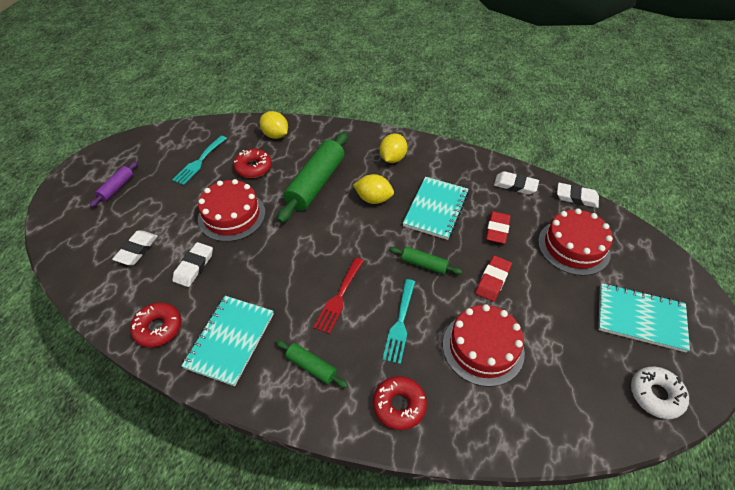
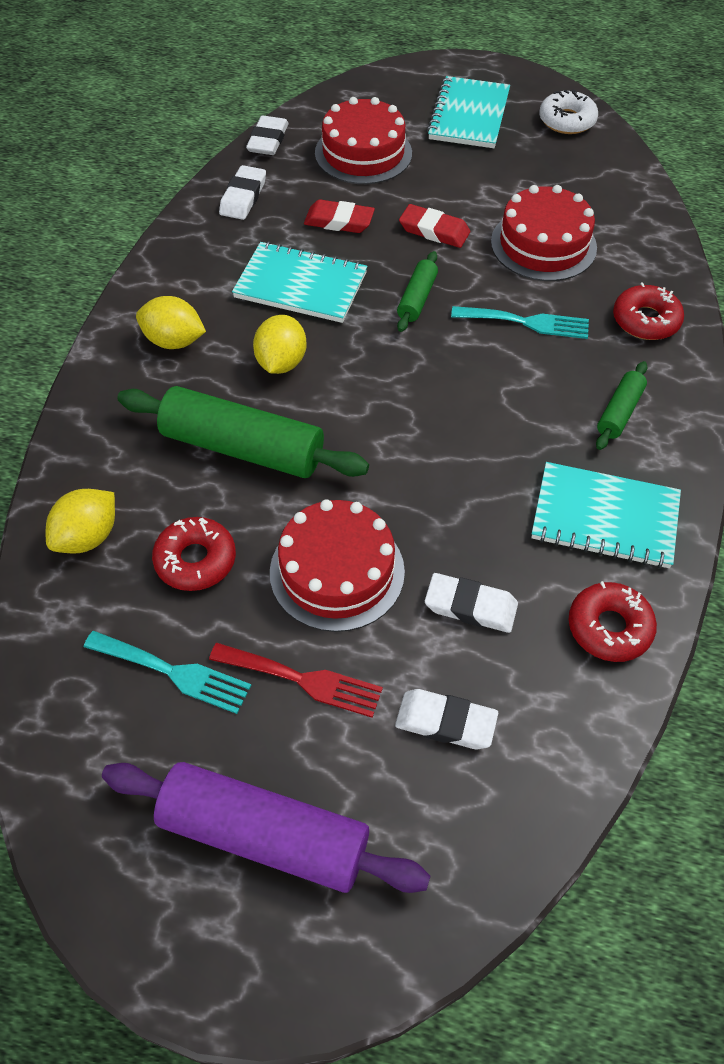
camera: 95 degrees left, 5 degrees up
(117, 188) = (264, 835): purple rolling pin -> purple rolling pin, size x2.03
(339, 298) = (497, 392): red fork -> red fork (303, 680)

